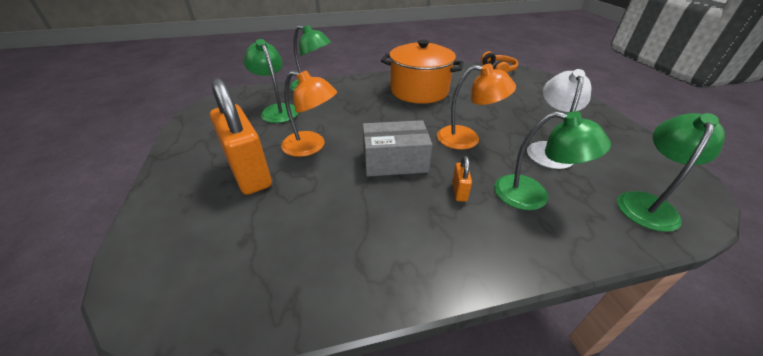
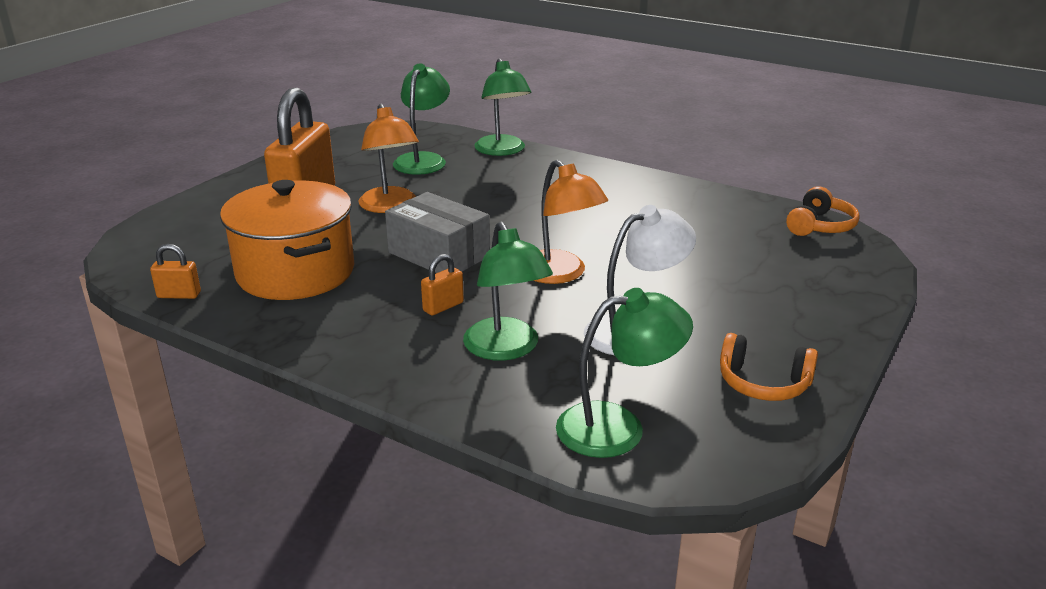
camera: 45 degrees right, 10 degrees down
(279, 315) = (179, 295): none -> orange padlock
(419, 91) = (624, 204): orange pot -> orange pot (295, 272)
(625, 144) = (763, 383): none -> orange headphones

